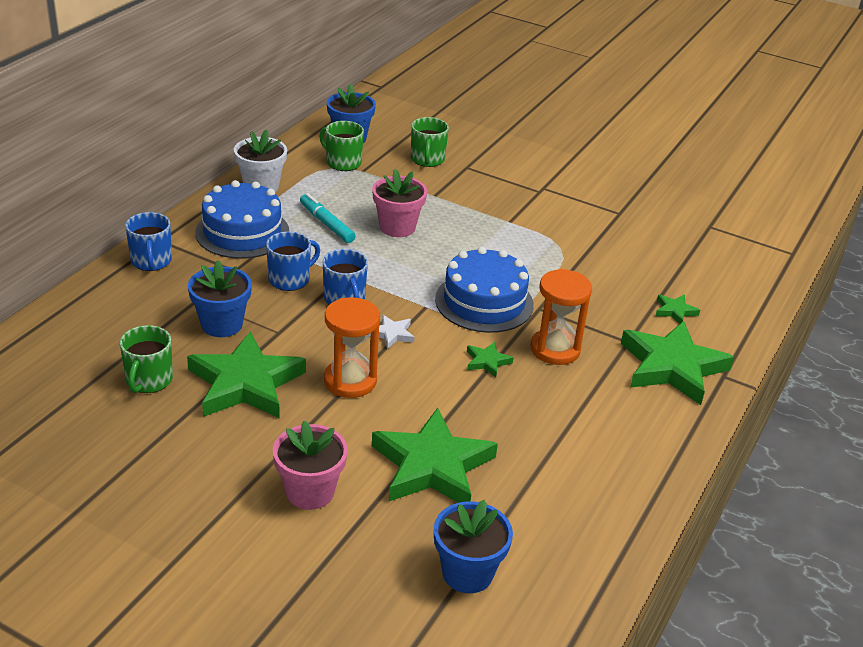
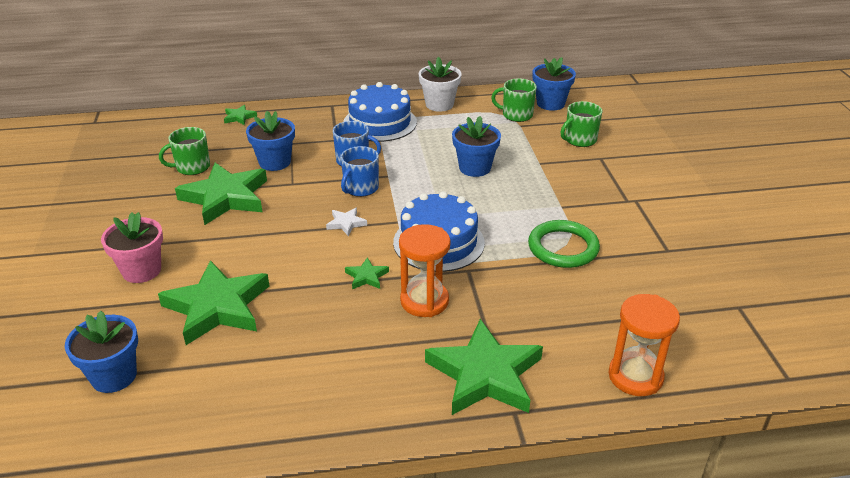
camera: 55 degrees right, 0 degrees up
(151, 261) = (307, 113): blue mug -> none
(326, 224) = (435, 143): turquoise marker -> none
(343, 162) = (516, 115): green mug -> green mug turned 75 degrees counterclockwise
(350, 381) = (273, 232): orange hourglass -> orange hourglass (635, 376)
(397, 227) = (475, 168): pink flower pot -> blue flower pot
(563, 251) = (563, 247): none -> green ring
(675, 311) = (570, 342): green star -> green star (239, 117)

